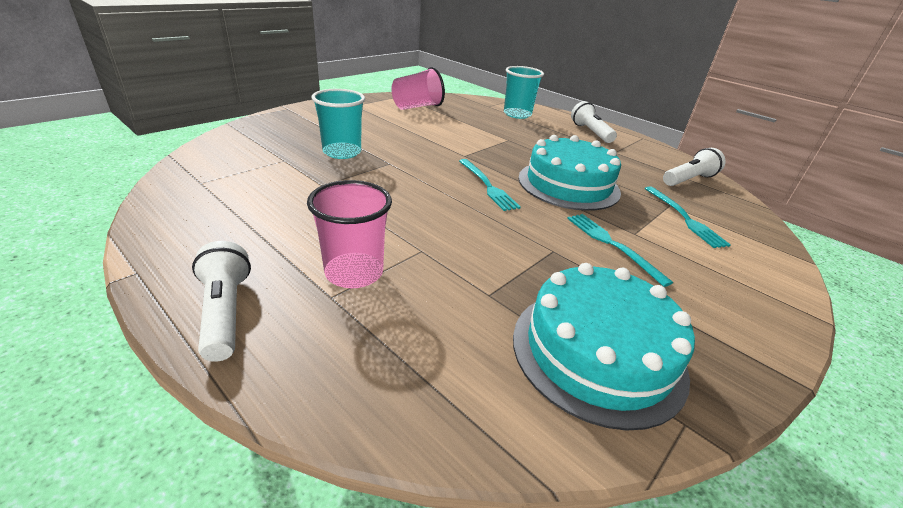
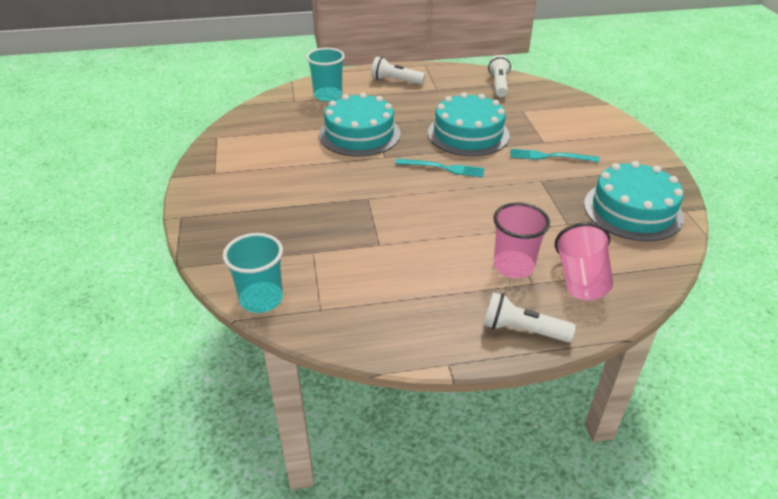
camera: 50 degrees left, 5 degrees up
(342, 152) = (324, 215): turquoise cup -> turquoise cup (261, 299)
(417, 107) = (257, 139): pink cup -> pink cup (581, 280)
(482, 138) = (359, 134): none -> turquoise cake
(684, 218) = (541, 115): turquoise fork -> none

